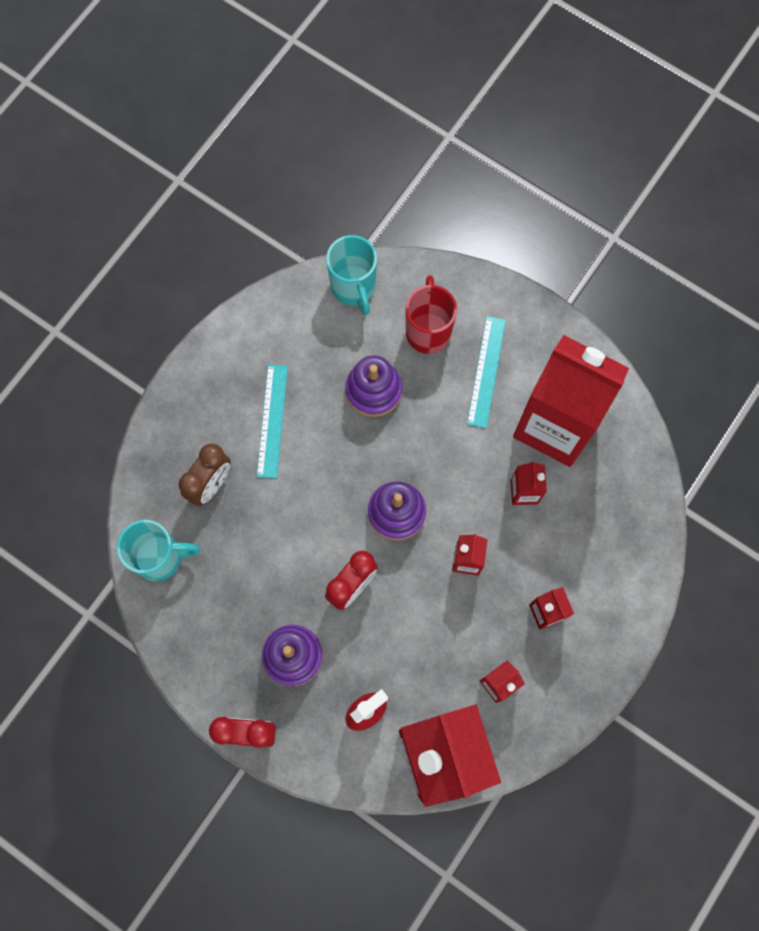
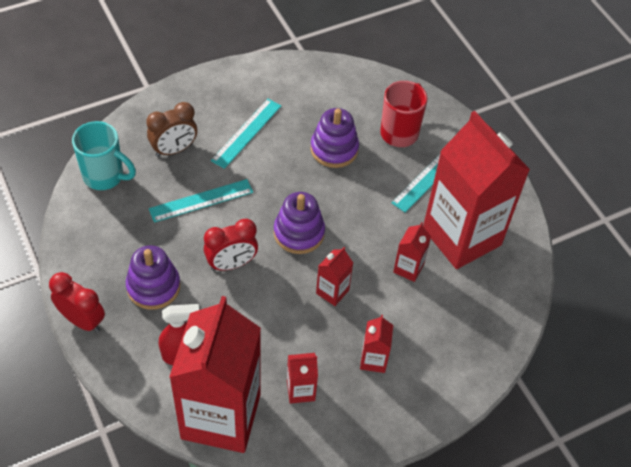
camera: 25 degrees right, 20 degrees down
(277, 530) = (201, 200): none -> turquoise ruler
(354, 288) = (362, 83): turquoise mug -> none

